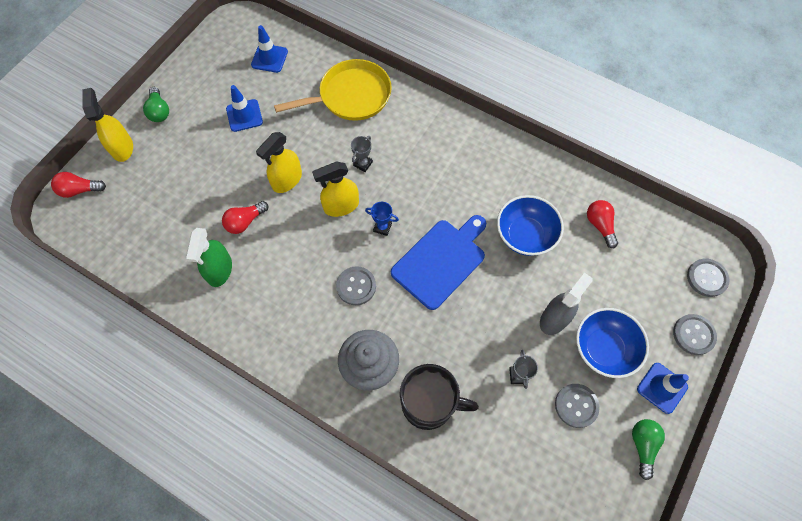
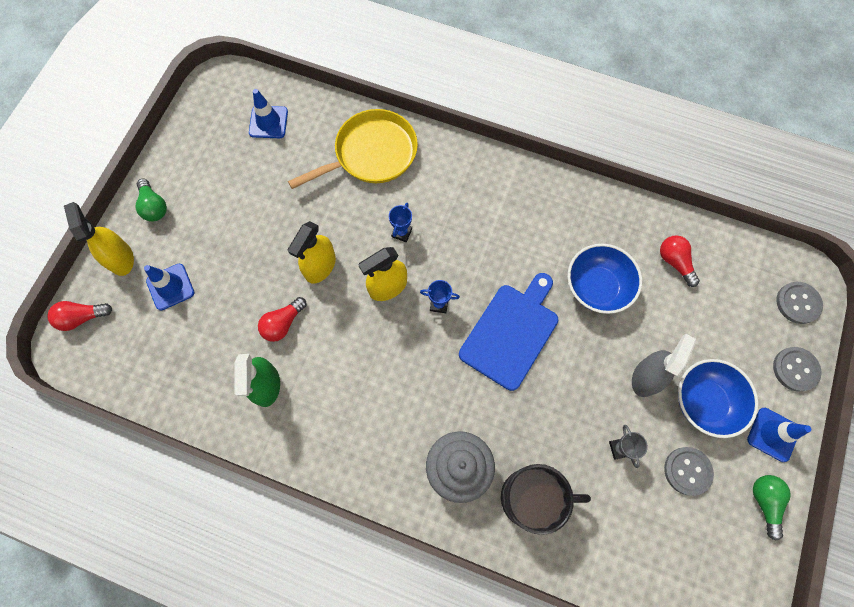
camera: 10 degrees left, 5 degrees up
(244, 115) = (254, 196): blue traffic cone -> blue traffic cone (170, 287)
(356, 286) = (424, 378): grey button -> none
(363, 164) = (401, 233): grey trophy -> blue trophy

